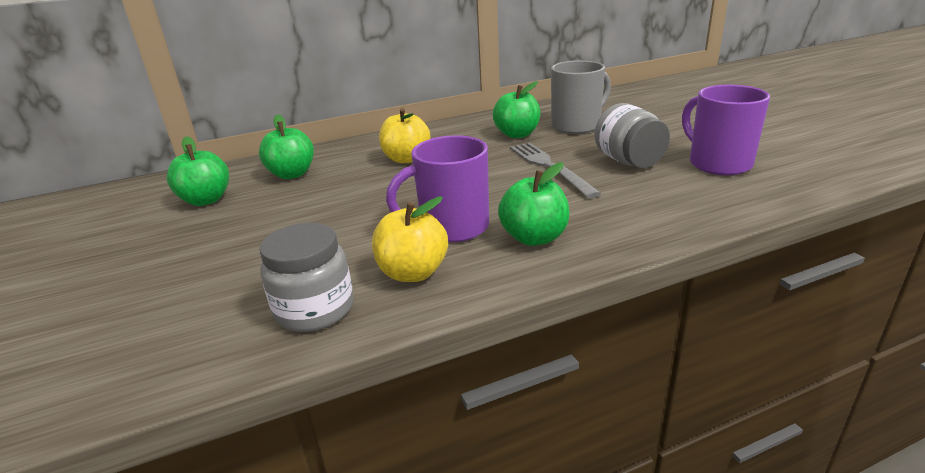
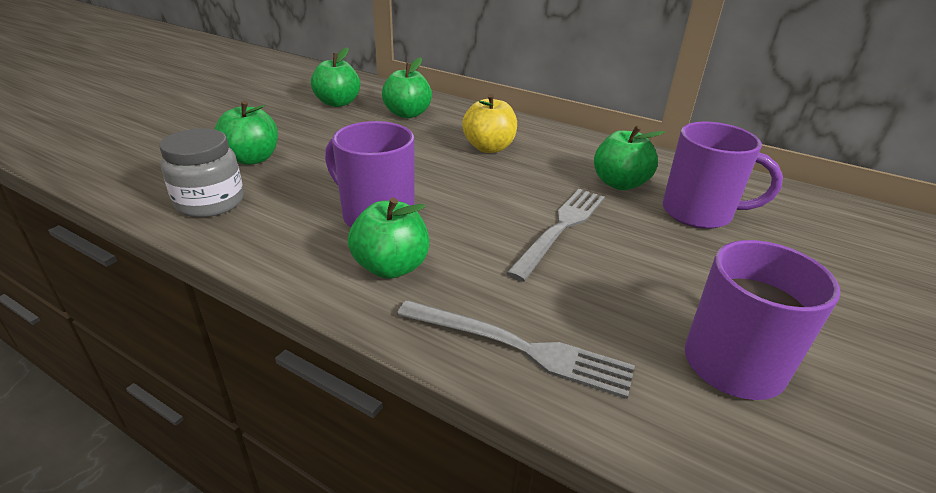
camera: 50 degrees right, 5 degrees up
(254, 269) = (252, 159): none -> green apple
(413, 272) = (285, 224): yellow apple -> none
(577, 126) = (699, 213): grey mug -> purple mug
(628, 161) = (642, 279): grey jar -> none
(666, 216) = (519, 348): none -> grey fork

